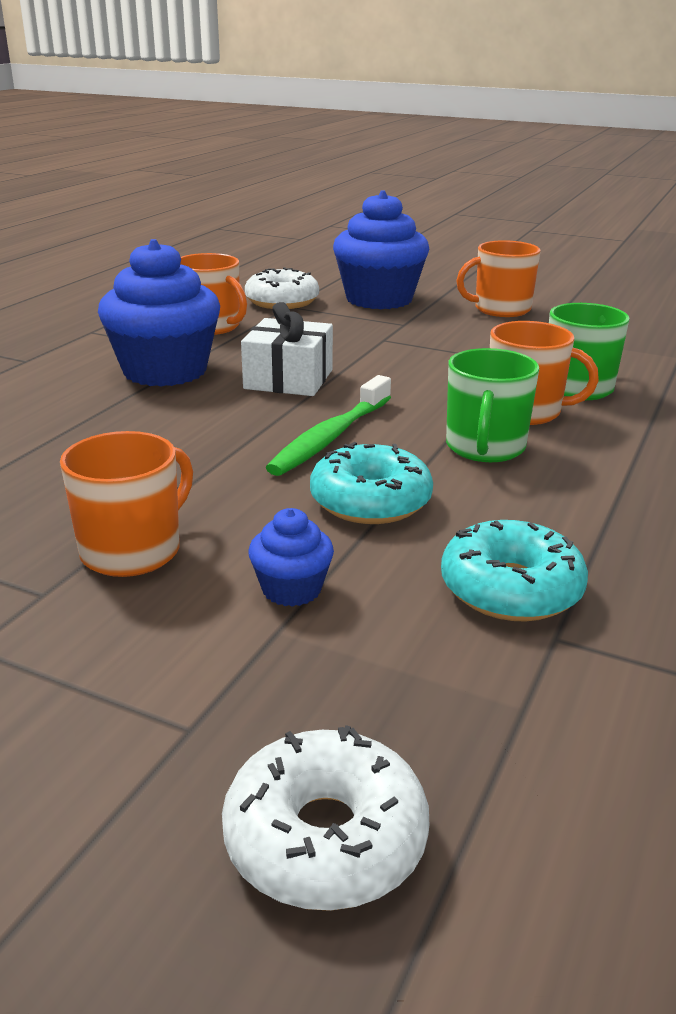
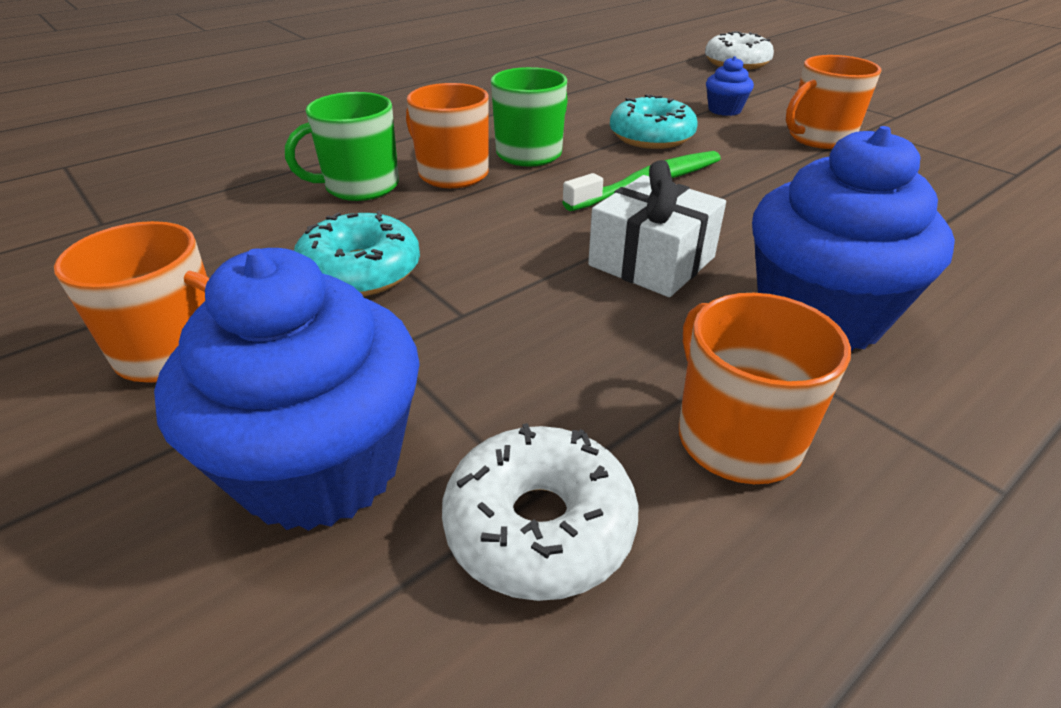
camera: 155 degrees left, 10 degrees up
(511, 589) = (610, 94): turquoise donut -> turquoise donut (360, 271)

